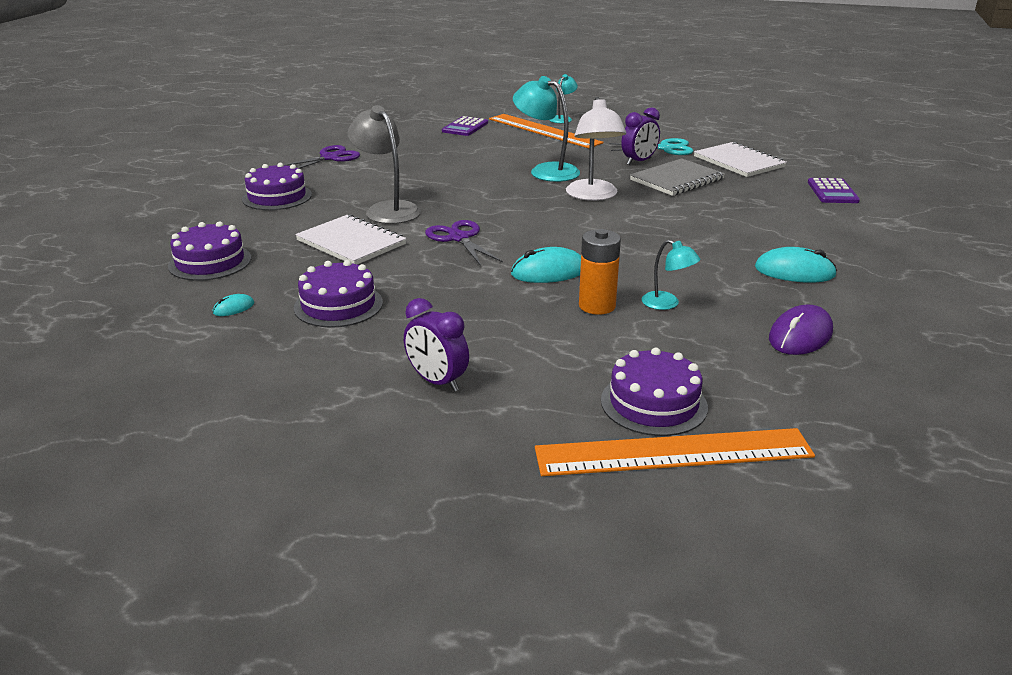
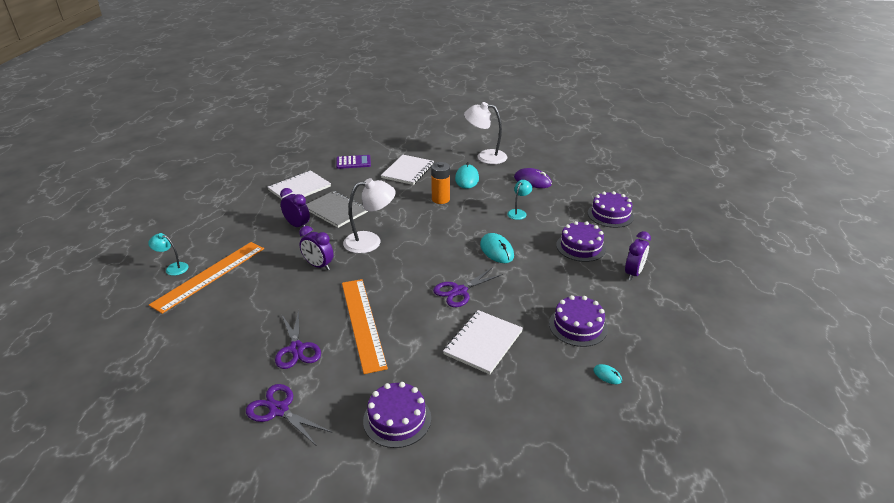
camera: 100 degrees left, 5 degrees up
(210, 262) = (547, 416): purple cake -> purple cake (580, 247)
(387, 209) = (414, 337): grey lamp -> none
(405, 163) = (297, 349): none -> purple scissors
(465, 127) = (186, 326): purple calculator -> none
(546, 171) = (318, 265): turquoise lamp -> purple clock
(597, 306) = (531, 232): orange battery -> orange battery (440, 199)
(665, 148) = (267, 215): turquoise scissors -> none
(673, 453) = (641, 210): orange ruler -> orange ruler (363, 323)
(812, 227) = (408, 171): none -> white notebook
(904, 298) = (485, 156): none -> white lamp

